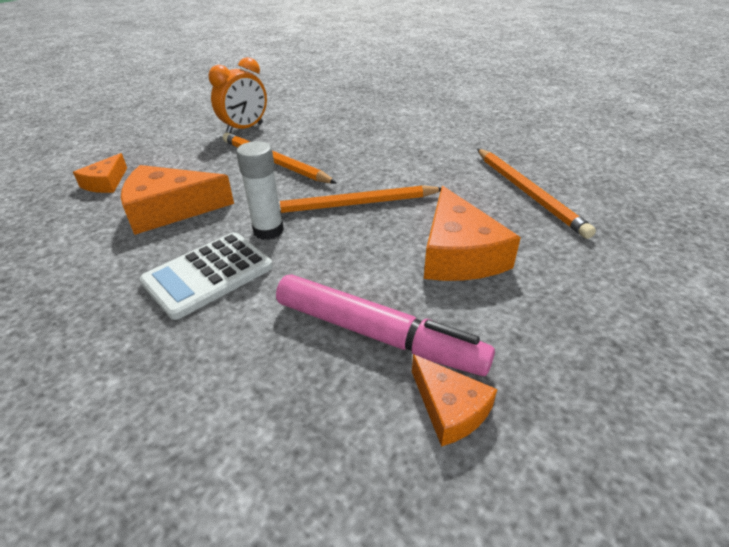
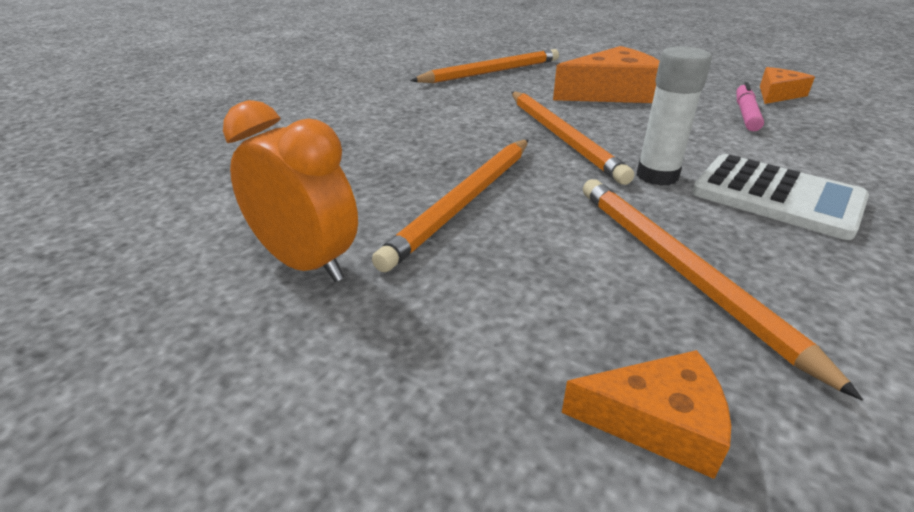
camera: 100 degrees left, 5 degrees down
(169, 210) = (680, 271): orange cheese -> orange pencil
(377, 335) = (745, 114): pink marker -> pink marker, size x0.55

